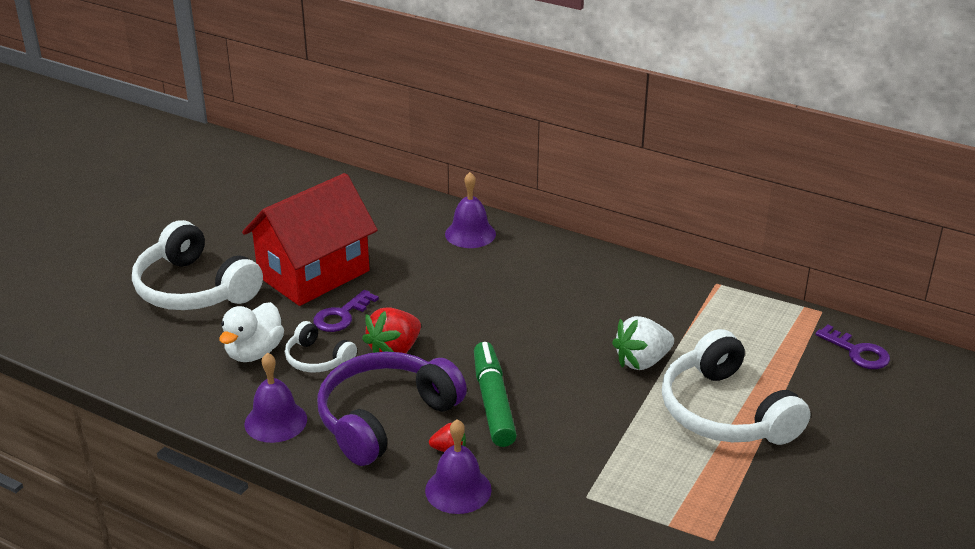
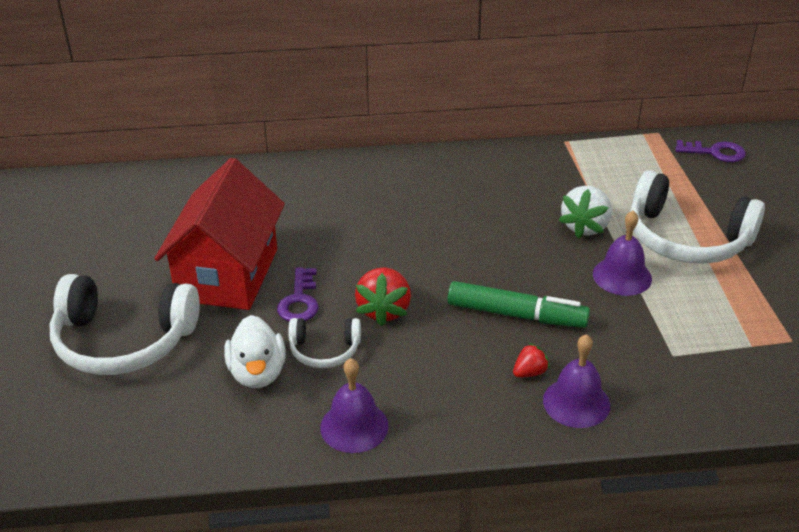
camera: 35 degrees left, 5 degrees up
(385, 418) = (446, 373): purple headphones -> none
(470, 234) = (328, 179): purple bell -> purple bell (622, 276)
(493, 402) = (516, 314): green marker -> green marker turned 150 degrees clockwise

